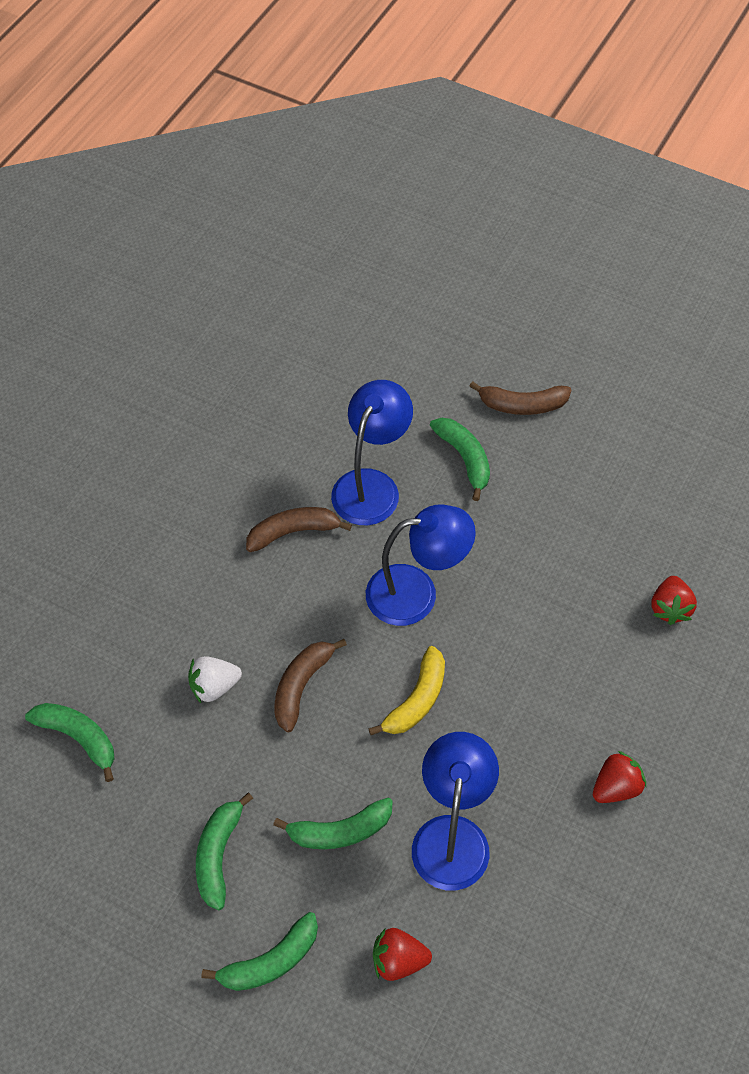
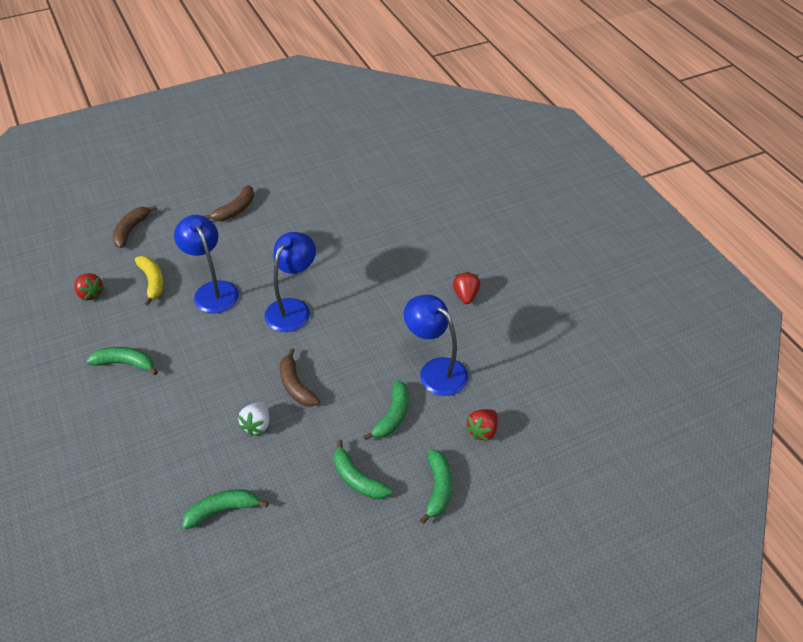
camera: 55 degrees left, 10 degrees down
(293, 532) = (203, 338): brown banana -> brown banana (131, 230)
(417, 700) = (351, 342): yellow banana -> yellow banana (152, 282)
(464, 458) = (239, 247): green banana -> green banana (125, 363)
(670, 608) = (396, 224): red strawberry -> red strawberry (90, 294)

